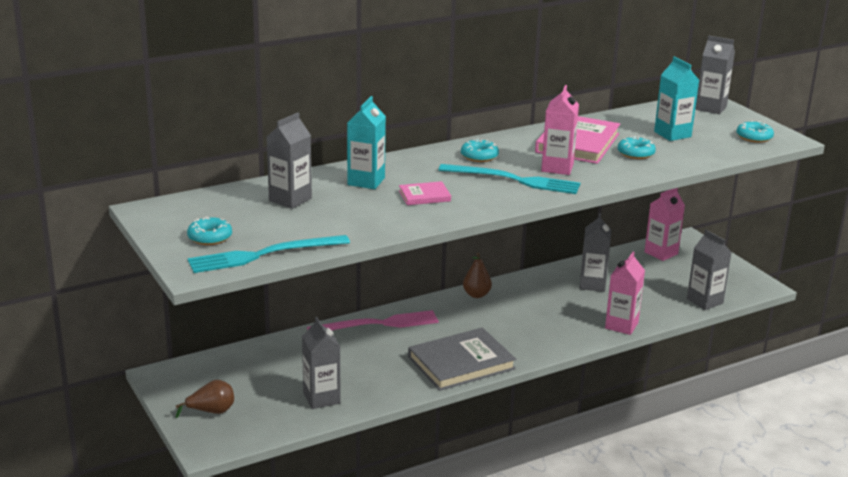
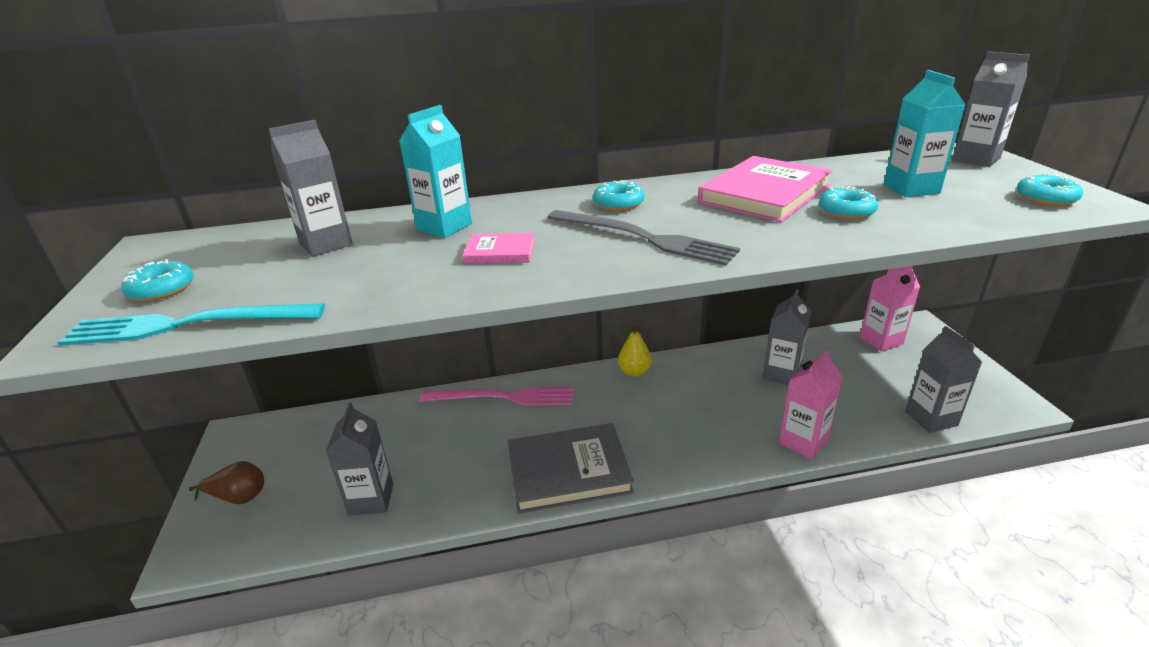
camera: 20 degrees right, 5 degrees up
(476, 295) = (634, 372): brown pear -> yellow pear
(514, 180) = (644, 238): turquoise fork -> grey fork
(557, 168) = (717, 224): pink carton -> none

